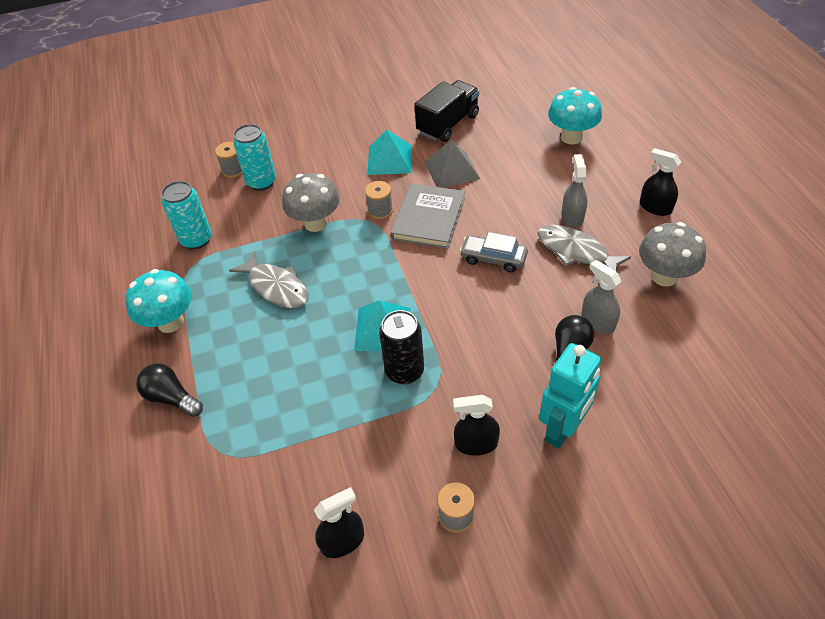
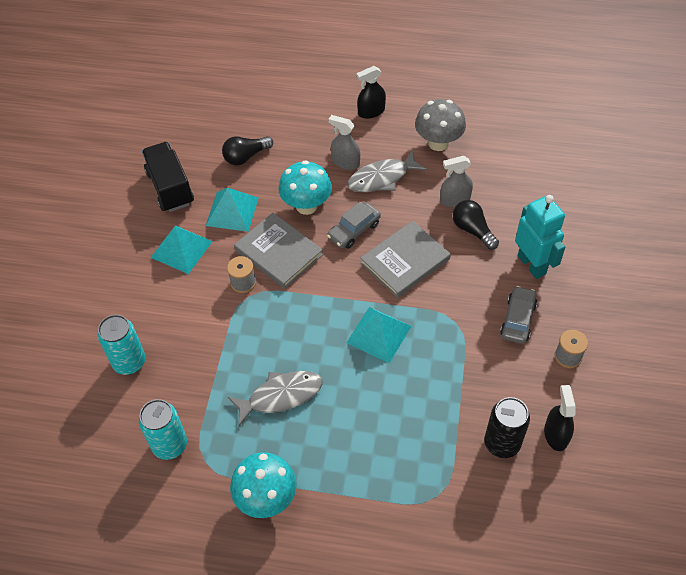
camera: 65 degrees left, 5 degrees up
(172, 398) = (358, 520): black light bulb -> black light bulb (246, 157)
(234, 170) = (90, 381): grey spool -> none
(316, 223) = (222, 337): grey mushroom -> none
(404, 371) = (429, 336): black can -> black can (502, 443)
(451, 170) = (232, 211): grey pyramid -> turquoise pyramid
(476, 444) = (518, 319): black spray bottle -> grey car
(484, 313) = (405, 261): none -> grey book
(571, 137) = (257, 117): turquoise mushroom -> turquoise mushroom (306, 206)

